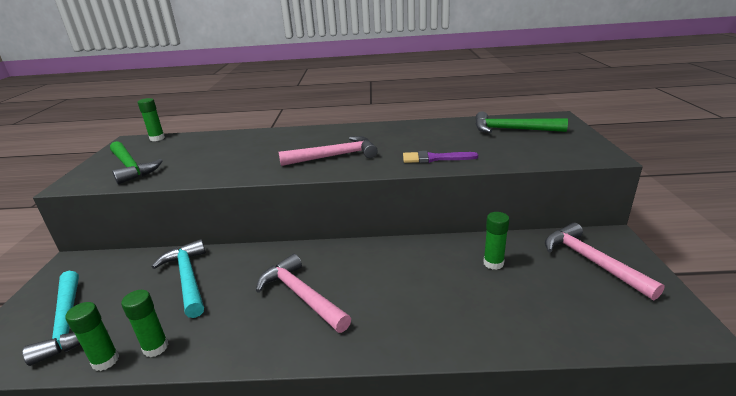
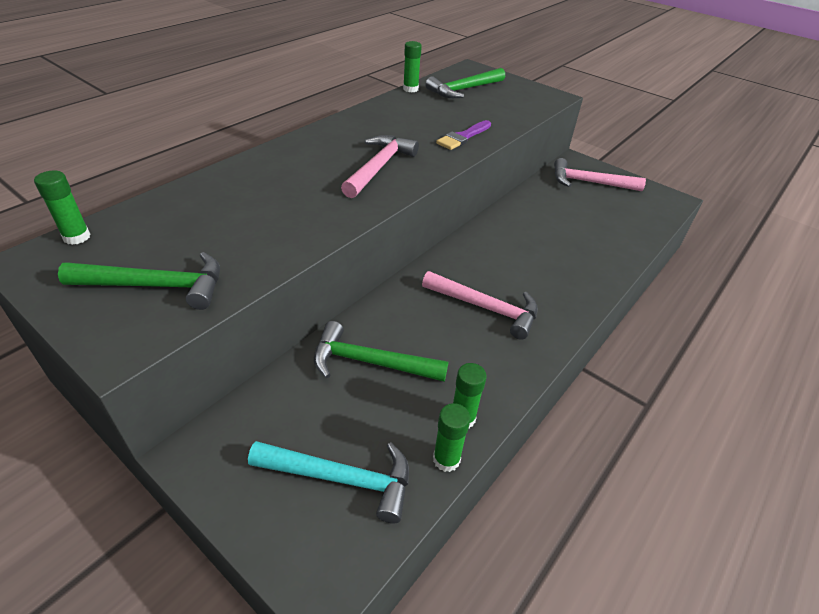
camera: 55 degrees left, 15 degrees up
(188, 278) = (371, 362): turquoise hammer -> green hammer
(301, 296) = (485, 308): pink hammer -> pink hammer turned 150 degrees counterclockwise
(493, 263) = (550, 211): green glue stick -> green glue stick (410, 89)

